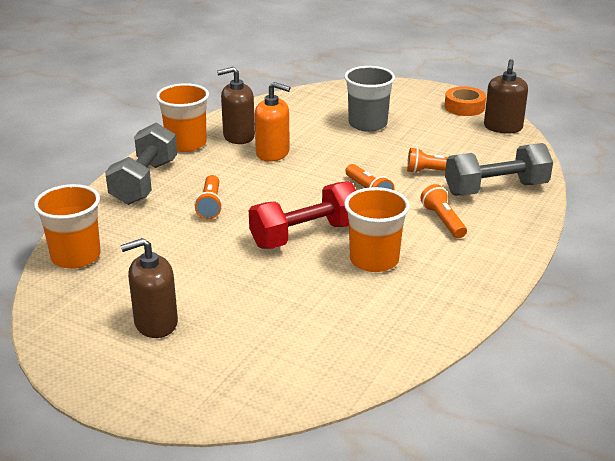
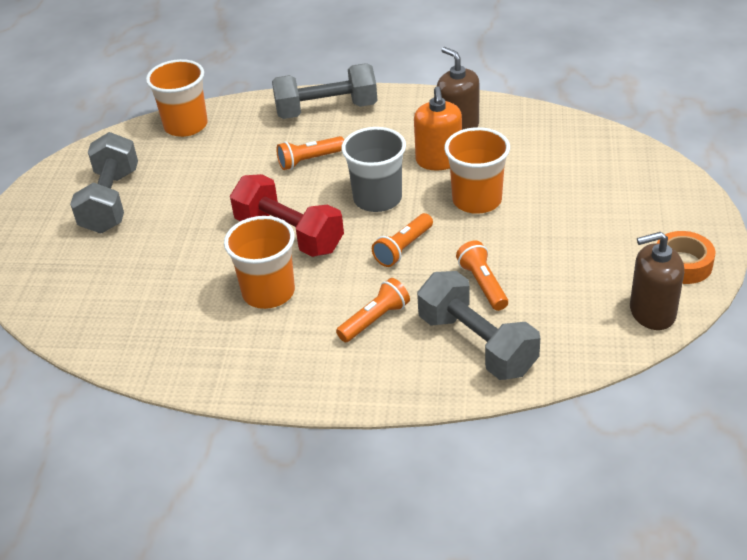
camera: 70 degrees right, 10 degrees up
(156, 323) = (111, 201): brown soap dispenser -> grey dumbbell
(186, 144) = (417, 104): orange cup -> orange cup (477, 200)
(367, 124) = (562, 201): grey cup -> grey cup (377, 199)

